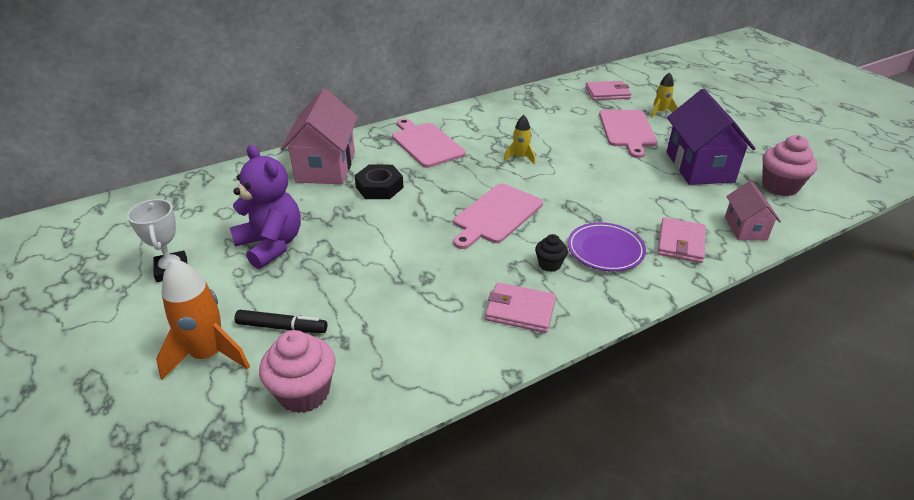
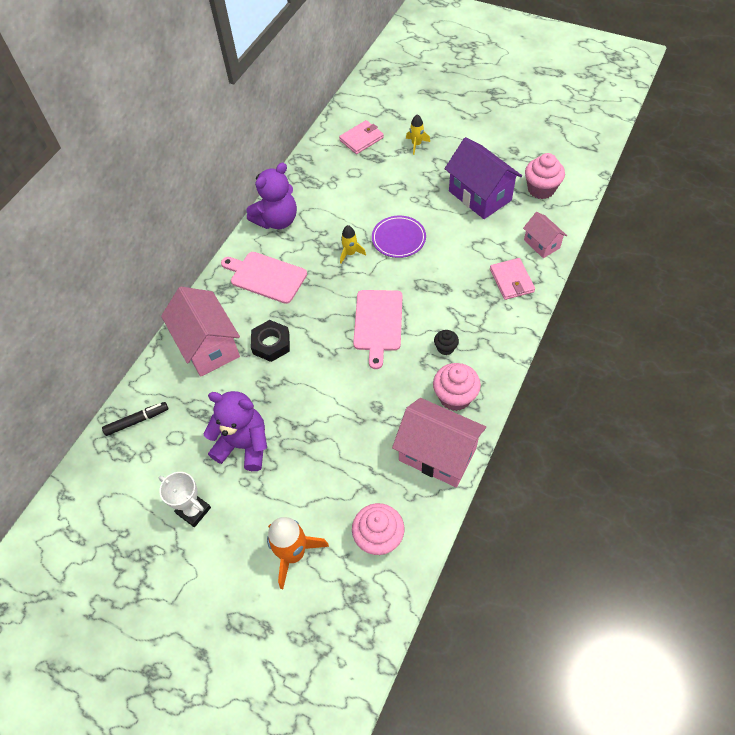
camera: 30 degrees left, 20 degrees up
(282, 327) = (320, 504): black marker -> black marker (137, 421)
(449, 351) = (437, 454): none -> pink house
(475, 114) = (277, 220): none -> purple teddy bear
(520, 310) = (455, 397): pink wallet -> pink cupcake
(605, 250) = (471, 315): purple plate -> purple plate (398, 239)
(627, 130) = (406, 179): pink cutting board -> none

